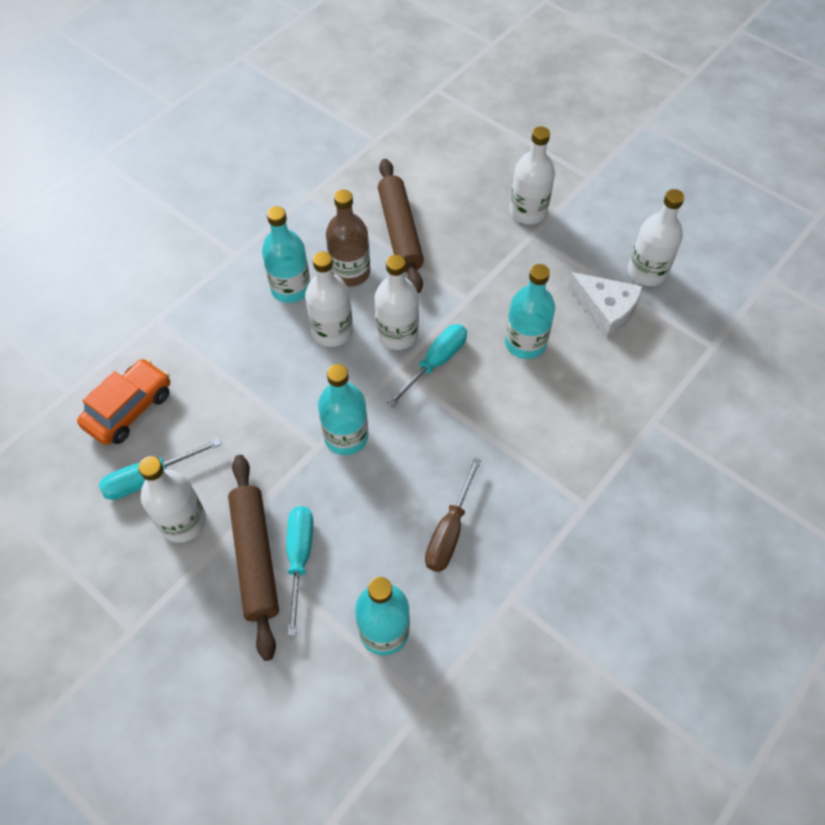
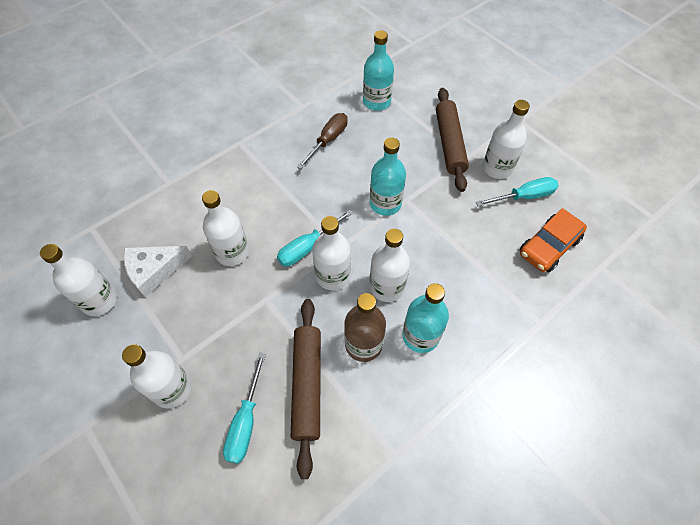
camera: 170 degrees left, 0 degrees up
(299, 558) = (422, 140): turquoise screwdriver -> turquoise screwdriver (246, 422)
(525, 343) = (232, 252): turquoise bottle -> white bottle
(605, 309) = (154, 271): white cheese -> white cheese turned 75 degrees counterclockwise

